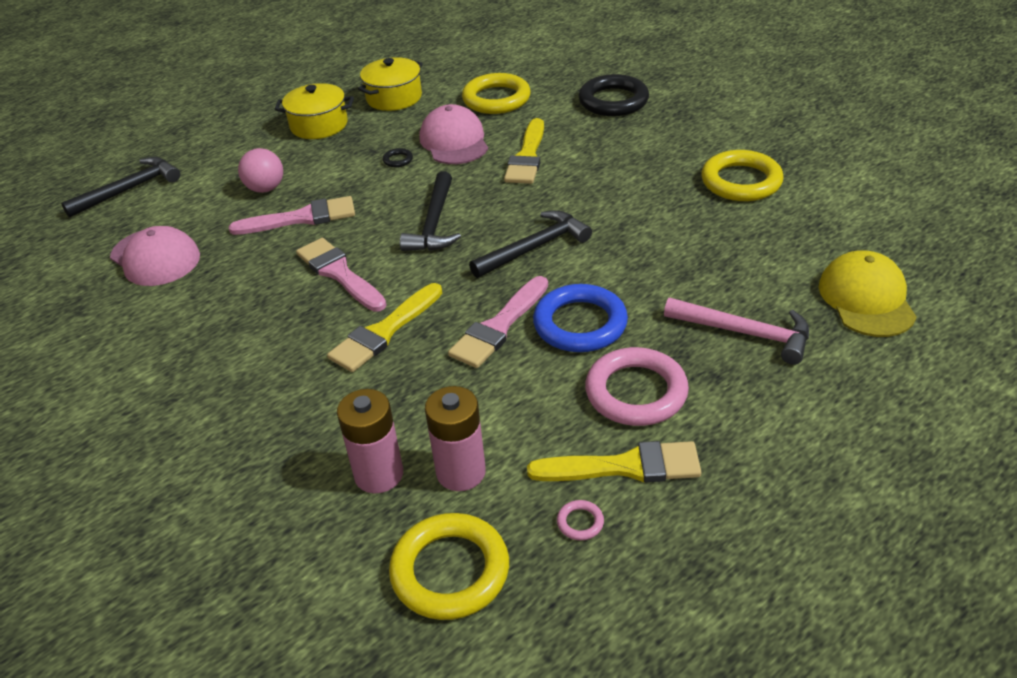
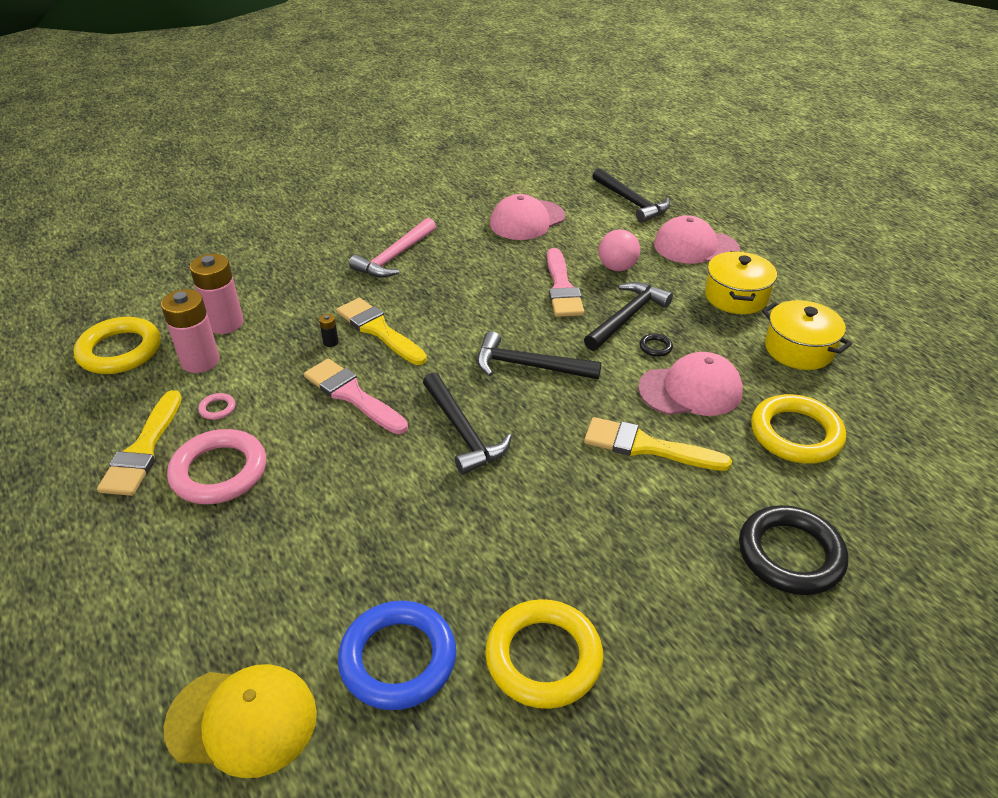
camera: 95 degrees right, 0 degrees up
(231, 147) = (695, 247): none -> pink cap
(339, 273) = (469, 308): pink brush -> none
(352, 177) = (627, 317): none -> black hammer
(410, 365) = (330, 342): none -> black battery
(580, 324) = (329, 448): blue ring -> blue ring (398, 659)
(580, 522) = (110, 416): pink ring -> pink ring (217, 408)
(746, 333) = (248, 575): pink hammer -> pink hammer (394, 257)

